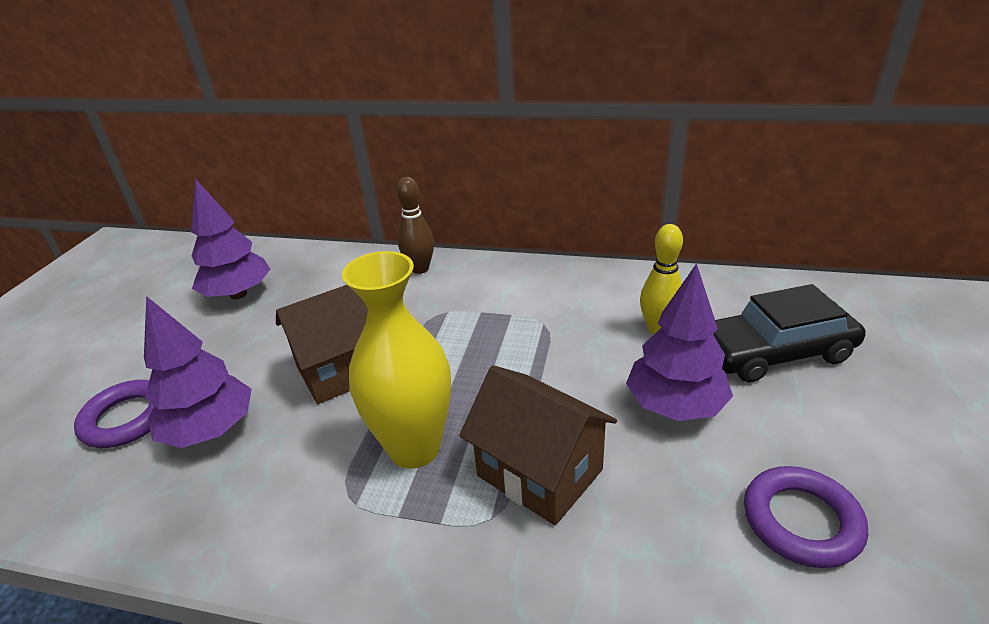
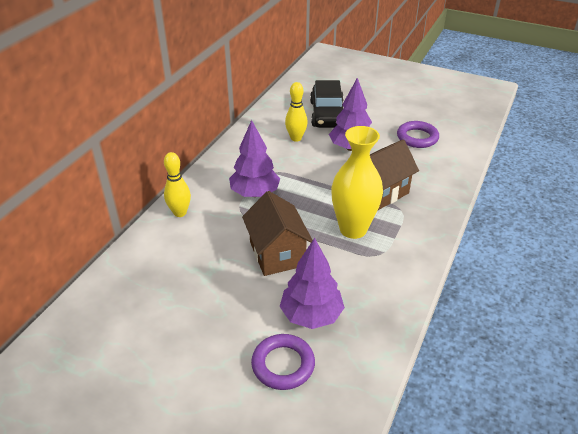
camera: 80 degrees left, 5 degrees up
(238, 294) = (148, 315): purple tree -> purple tree (255, 193)
(420, 269) = (180, 213): brown bowling pin -> yellow bowling pin

